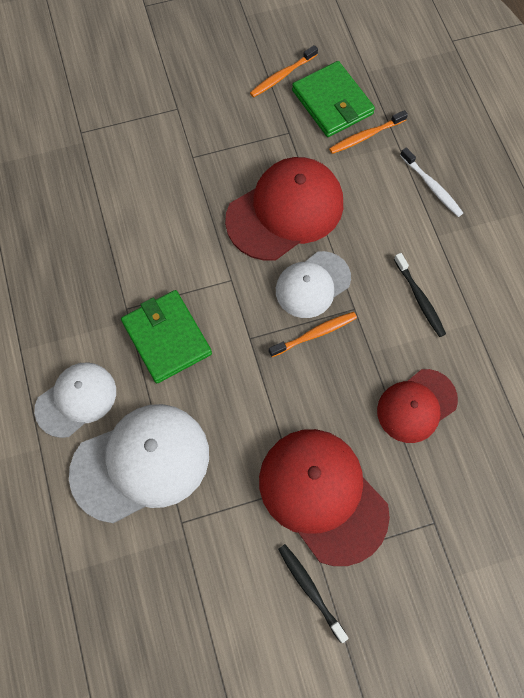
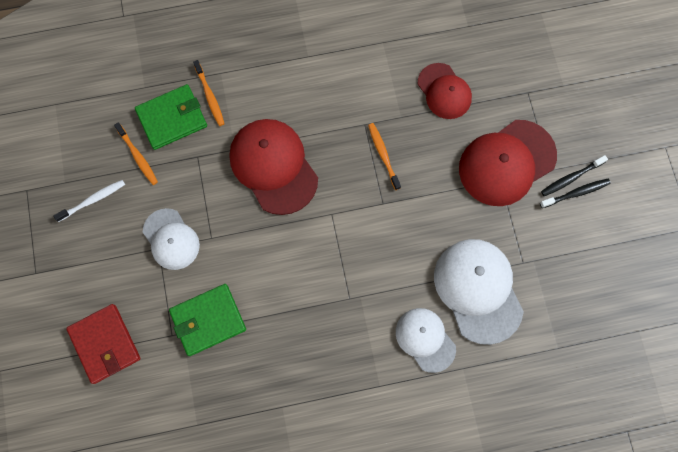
camera: 85 degrees left, 5 degrees up
(71, 74) = (105, 344): none -> red wallet
(167, 338) = (378, 267): green wallet -> green wallet (208, 320)
(312, 285) = (341, 152): white cap -> white cap (171, 239)
(419, 299) = (360, 77): black toothbrush -> black toothbrush (576, 193)
(432, 186) = (264, 53): white toothbrush -> white toothbrush (93, 200)

